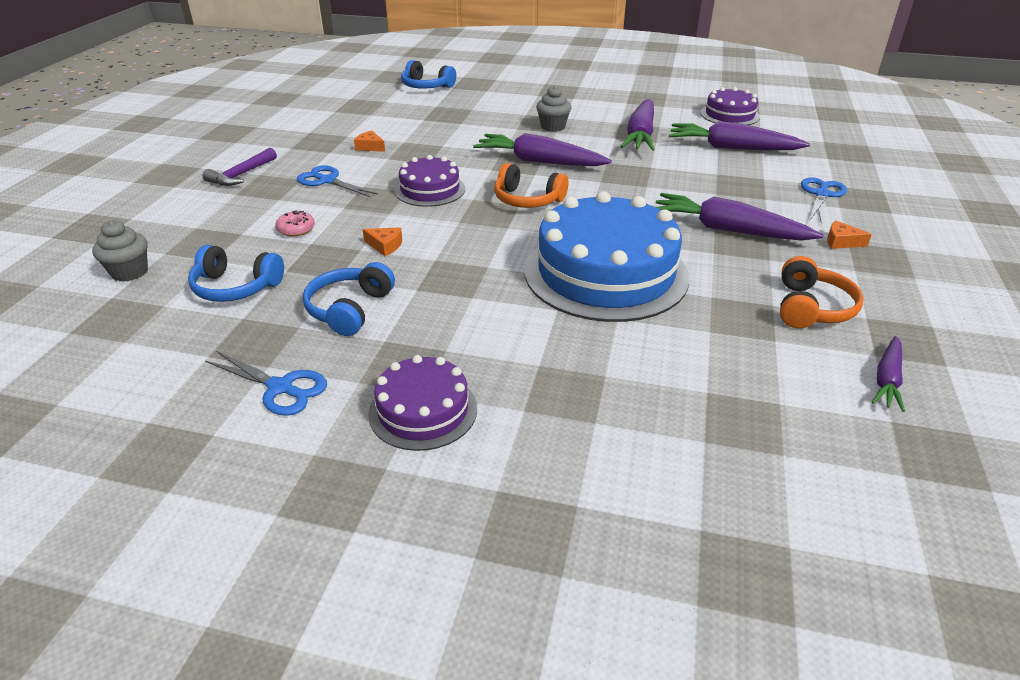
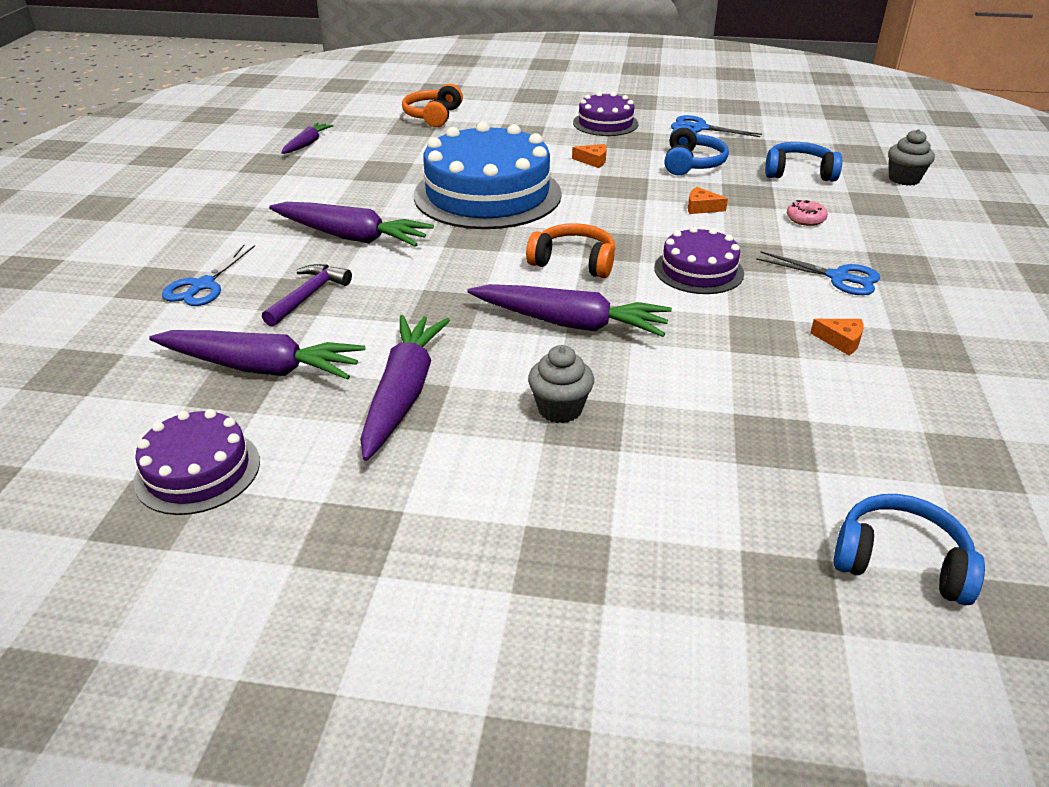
camera: 175 degrees right, 0 degrees up
(241, 175) = (959, 281): purple hammer -> purple hammer (308, 296)
(811, 308) = (322, 178): orange headphones -> orange headphones (433, 116)
(841, 242) = (241, 230): orange cheese -> orange cheese (593, 161)

